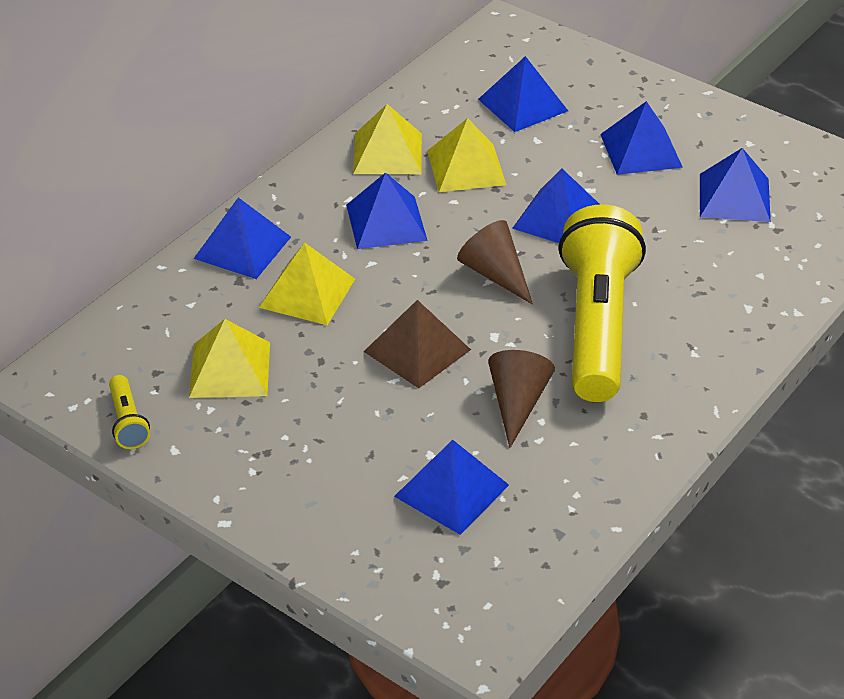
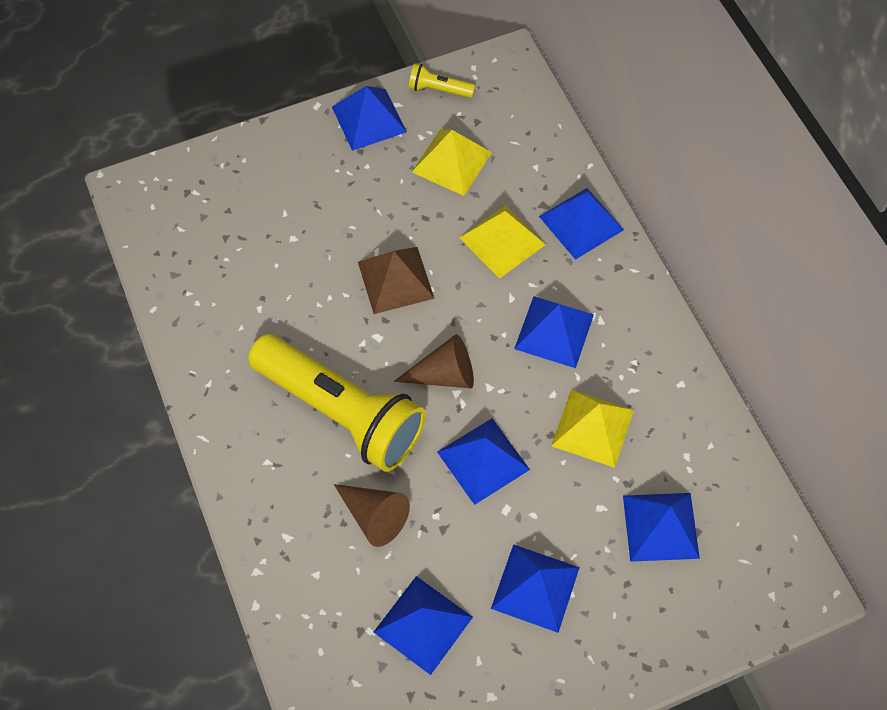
camera: 120 degrees right, 20 degrees up
(388, 153) = (647, 378): yellow pyramid -> none
(451, 490) = (253, 233): blue pyramid -> blue pyramid (369, 119)
(517, 403) = (301, 314): brown cone -> brown cone (374, 516)

